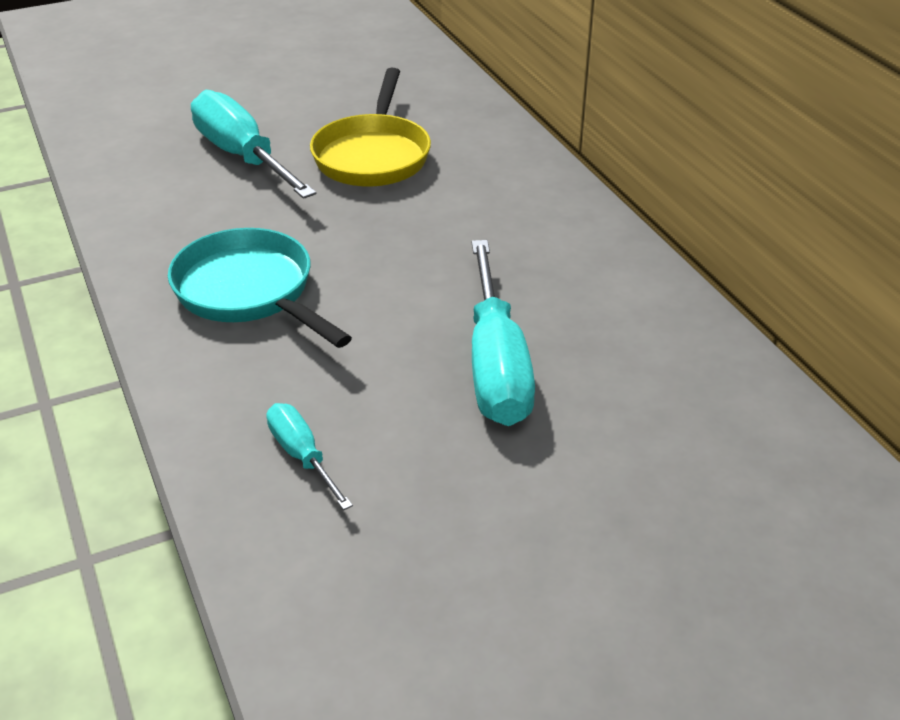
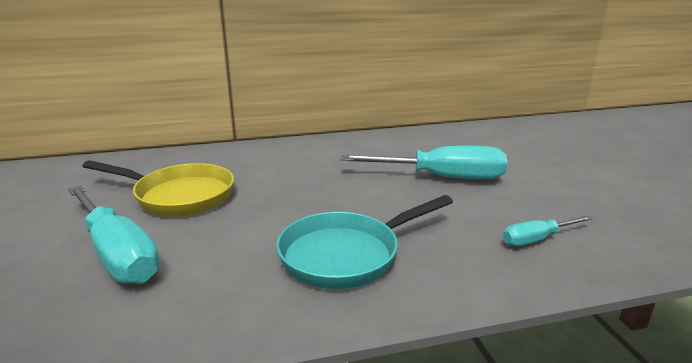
camera: 80 degrees left, 15 degrees down
(241, 156) = (117, 254): turquoise screwdriver -> turquoise screwdriver turned 105 degrees counterclockwise

